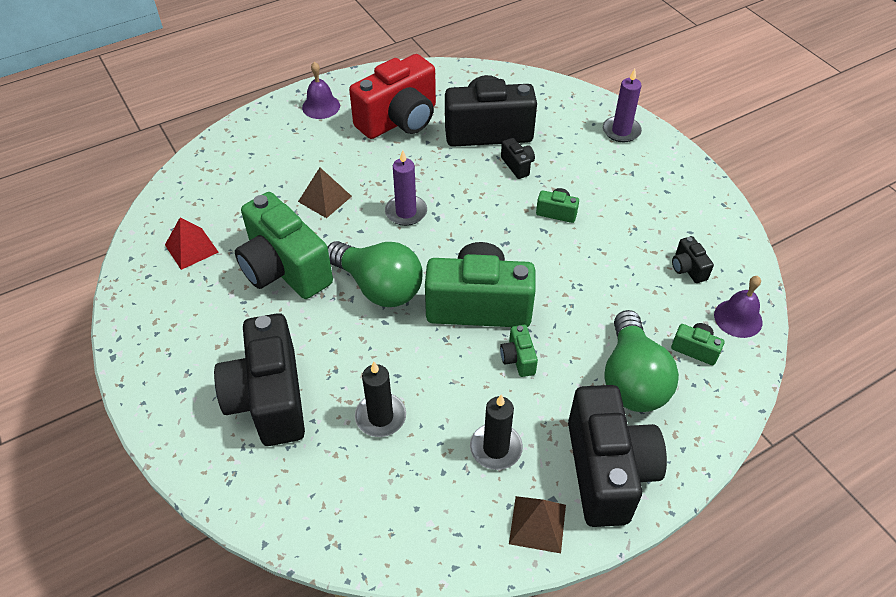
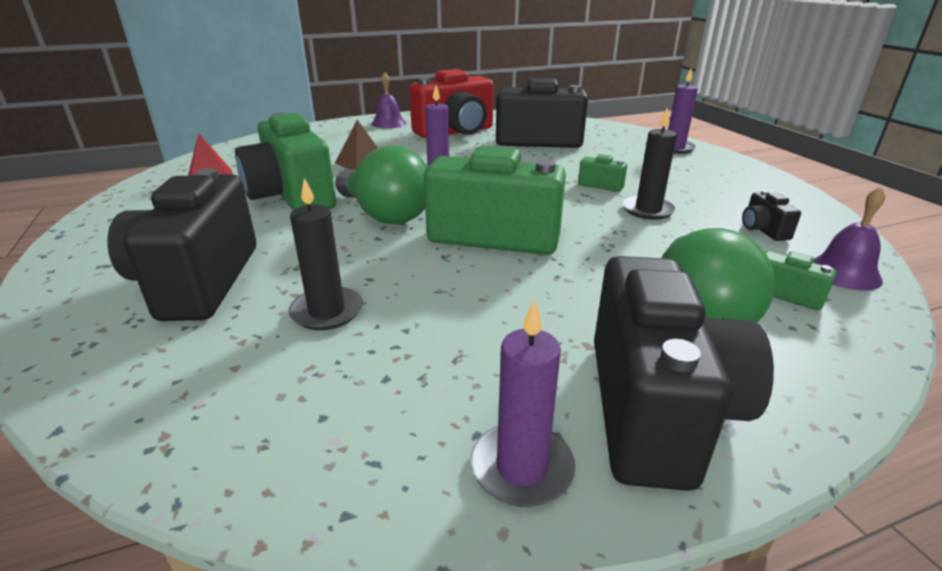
camera: 10 degrees right, 20 degrees down
(496, 448) = (477, 361): black candle -> black candle (648, 210)
(517, 165) = (564, 158): black camera -> none
(518, 359) = (533, 279): green camera -> none
(537, 524) = (522, 468): brown pyramid -> purple candle

